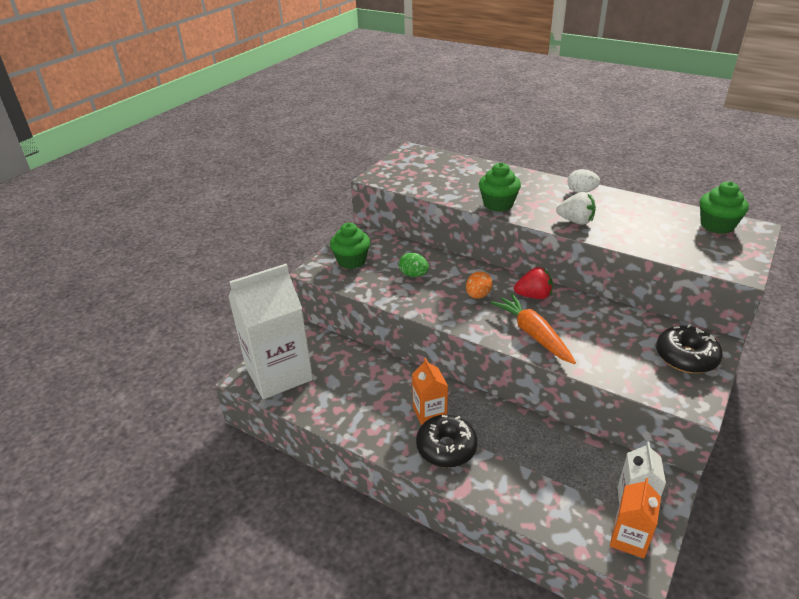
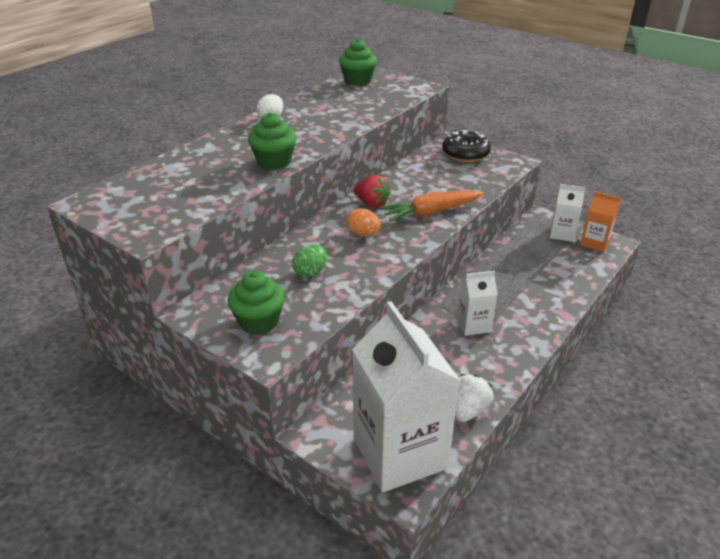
camera: 85 degrees left, 0 degrees up
(429, 413) = (473, 325): orange carton -> white carton
(446, 448) = (517, 318): black donut -> none
(533, 296) = (372, 203): red strawberry -> red strawberry turned 120 degrees clockwise
(575, 221) = (327, 130): white strawberry -> white strawberry (468, 410)

